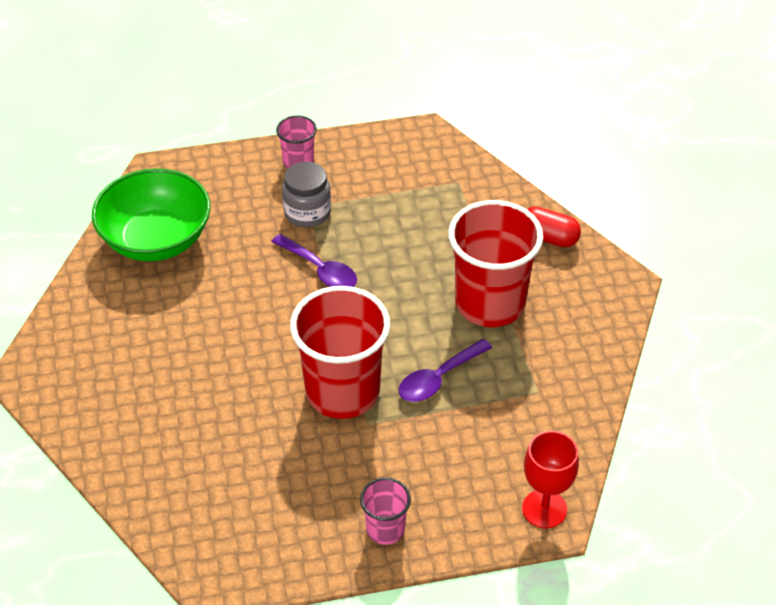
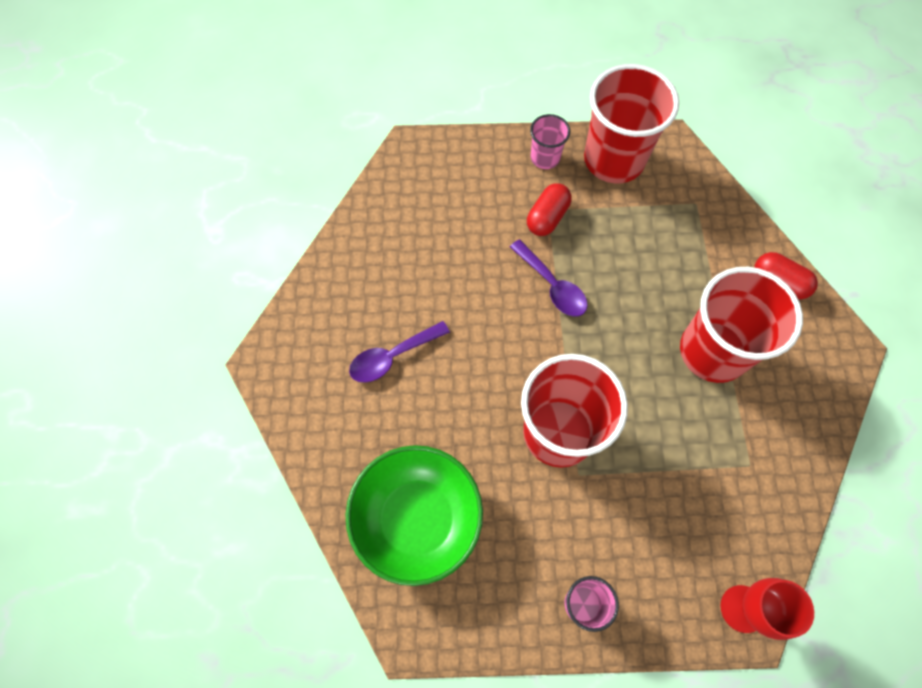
camera: 10 degrees right, 20 degrees up
(156, 239) = (402, 226): green bowl -> green bowl (417, 519)
(307, 213) = (547, 217): grey jar -> red capsule
(369, 155) = (614, 160): none -> red cup
(438, 378) = (653, 433): purple spoon -> purple spoon (392, 357)

